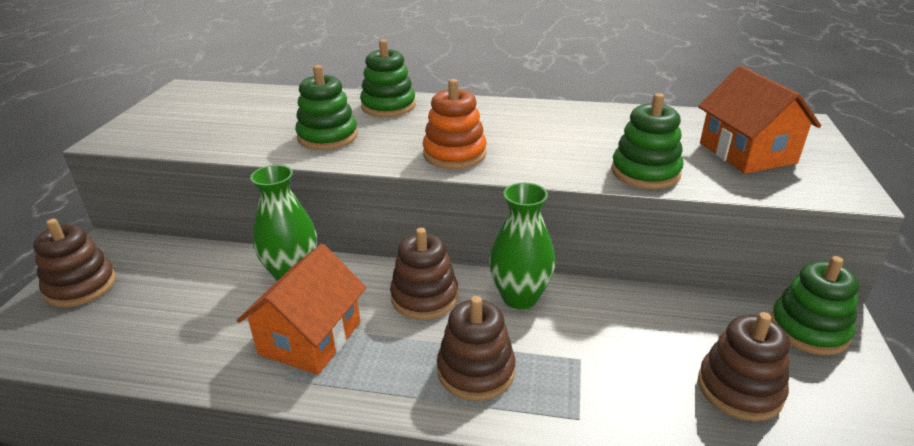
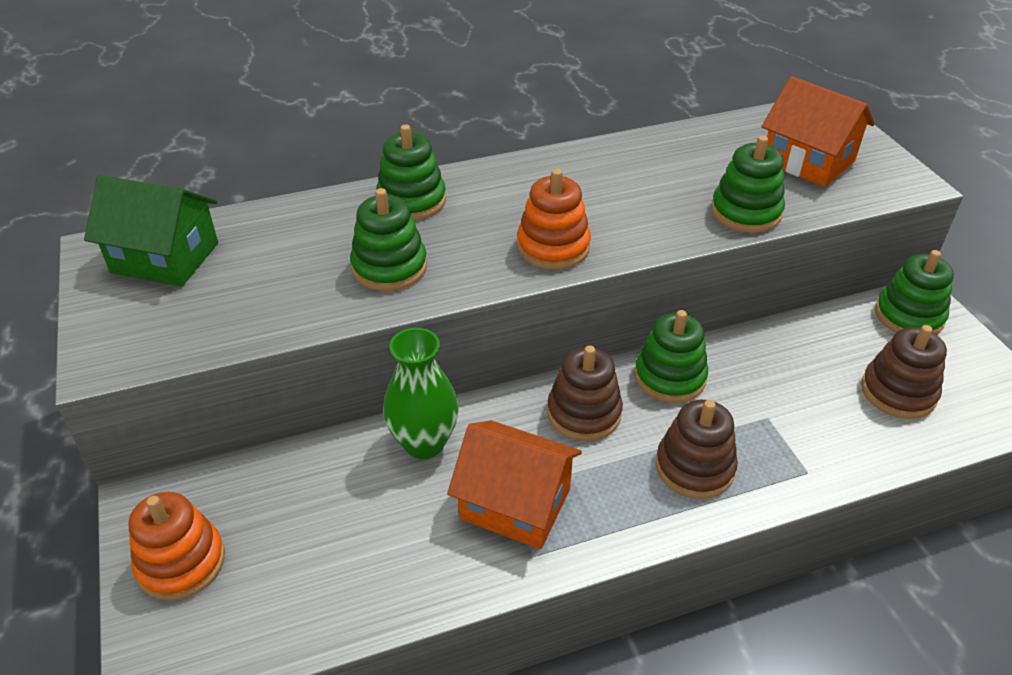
camera: 30 degrees left, 10 degrees up
(81, 286) = (181, 562): brown stacking toy -> orange stacking toy
(209, 100) = (165, 258): none -> green house
(310, 338) = (515, 503): orange house -> orange house turned 60 degrees counterclockwise
(520, 297) = (670, 377): green vase -> green stacking toy

